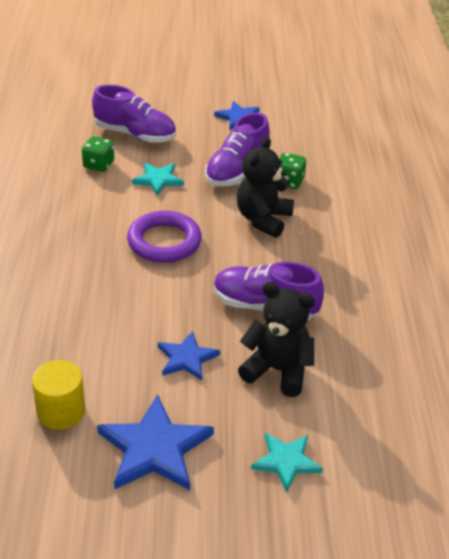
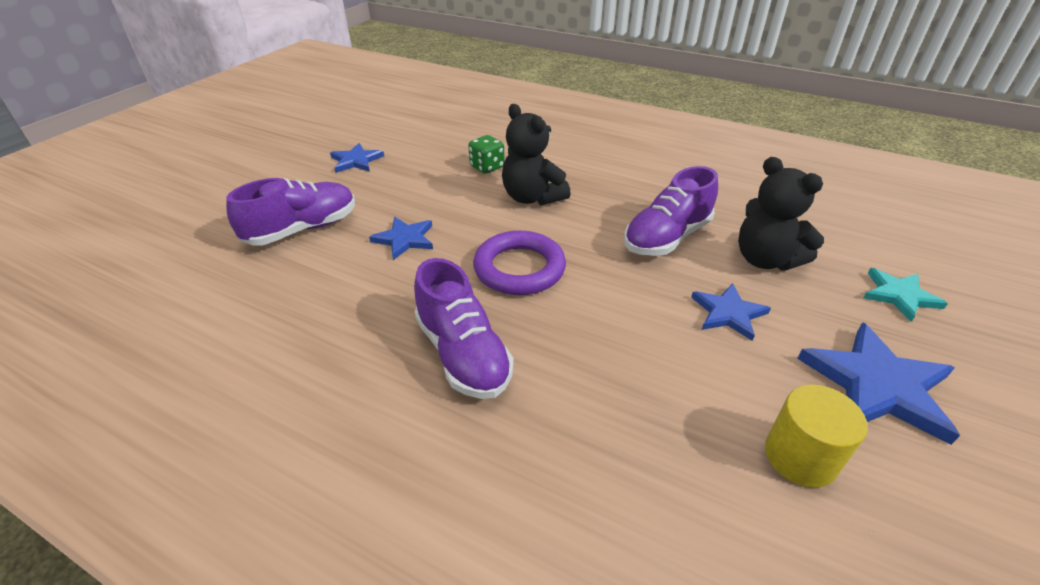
camera: 60 degrees left, 0 degrees up
(98, 165) = (328, 274): green dice -> none
(158, 180) = (405, 239): turquoise star -> blue star
(237, 171) = (441, 188): purple shoe -> purple shoe (463, 354)
(277, 370) = (765, 260): black teddy bear -> black teddy bear turned 90 degrees counterclockwise

